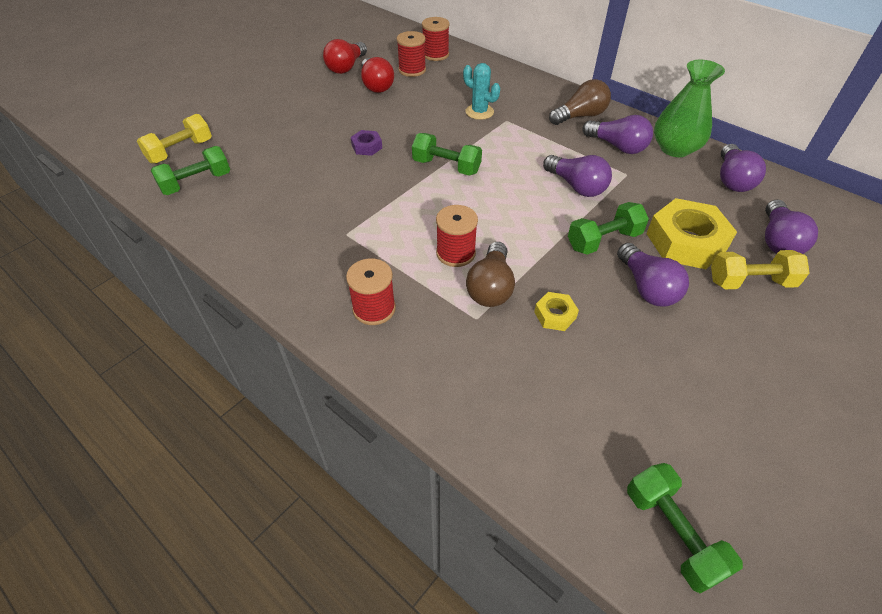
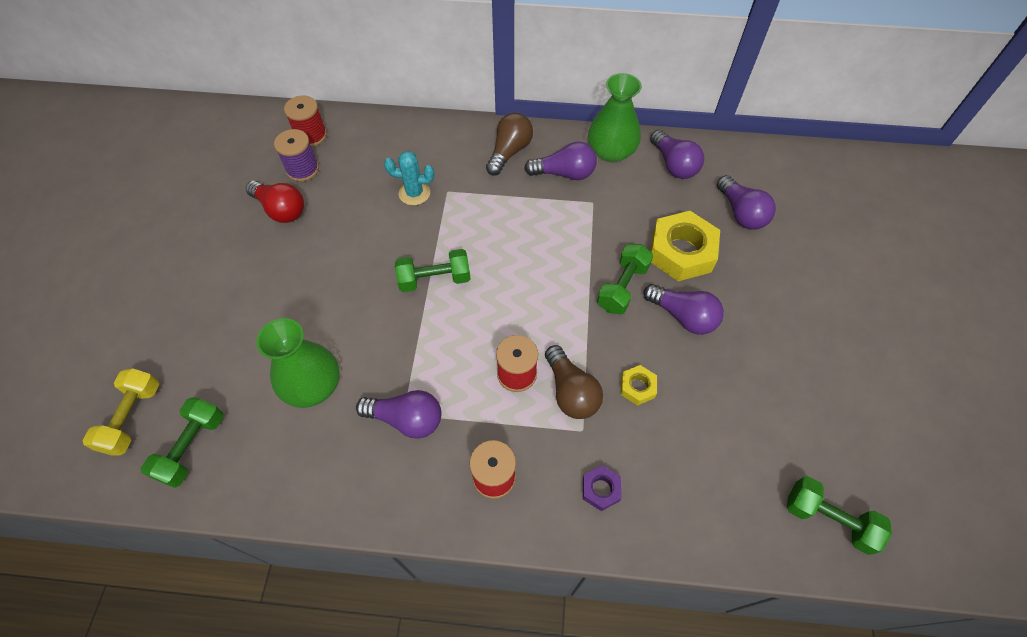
camera: 35 degrees left, 10 degrees up
(301, 187) = (313, 385): none -> green vase
(346, 67) = (225, 200): red light bulb -> none
(367, 147) = (337, 297): purple nut -> purple nut (601, 489)
(412, 70) = (303, 169): red spool -> purple spool
(576, 186) = (562, 239): purple light bulb -> purple light bulb (406, 419)
(750, 282) = (747, 266): yellow dumbbell -> none

